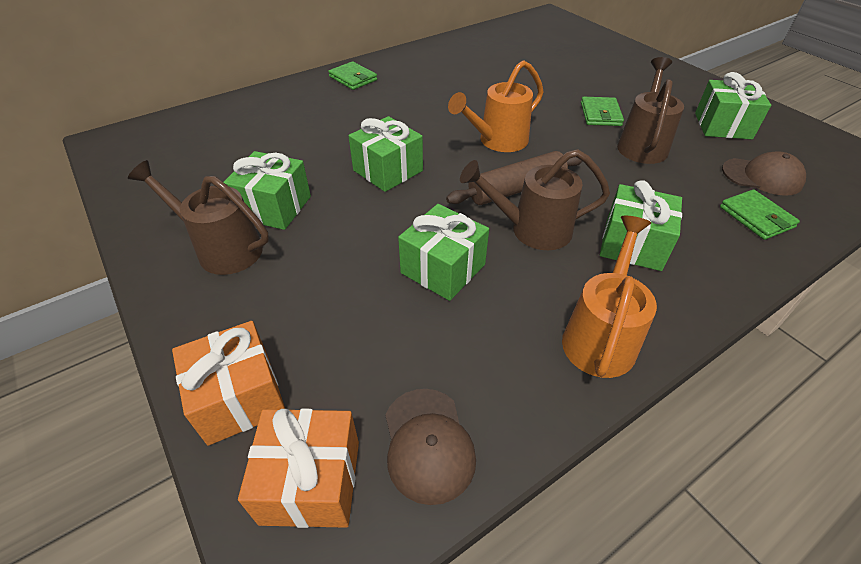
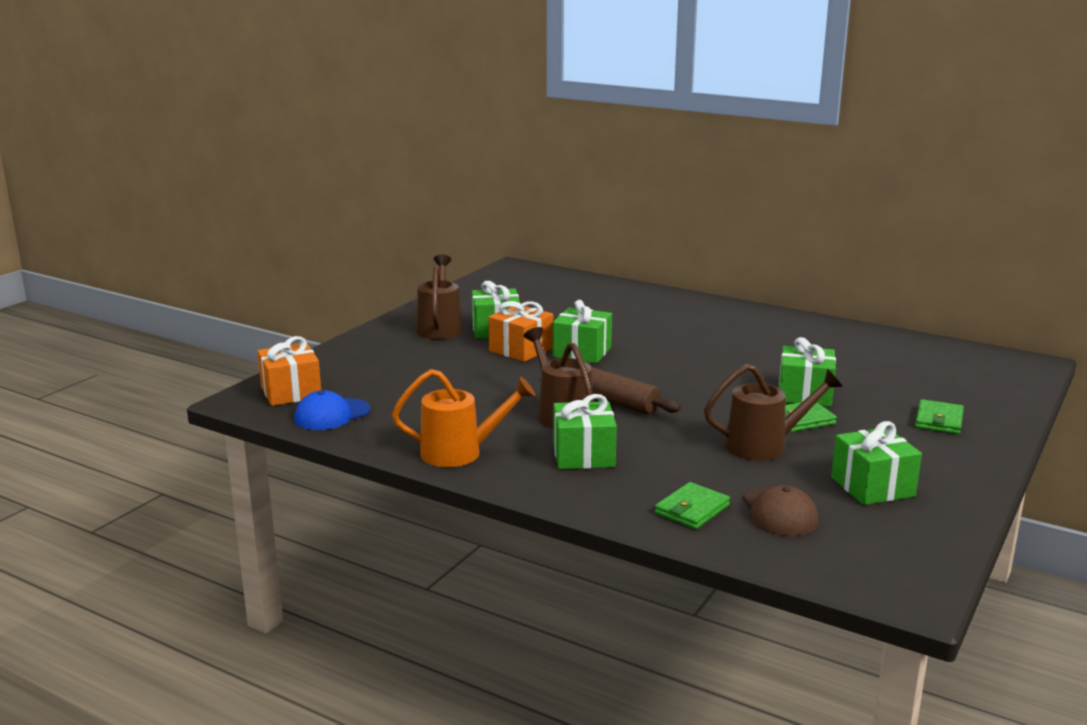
camera: 65 degrees right, 25 degrees down
(239, 397) = (330, 363): orange gift -> orange gift (521, 349)
(353, 78) = (710, 309): green wallet -> green wallet (939, 420)
(428, 444) = (332, 415): brown cap -> blue cap
(443, 268) = (483, 392): green gift -> green gift (805, 394)
(497, 141) = (680, 382): orange watering can -> none

